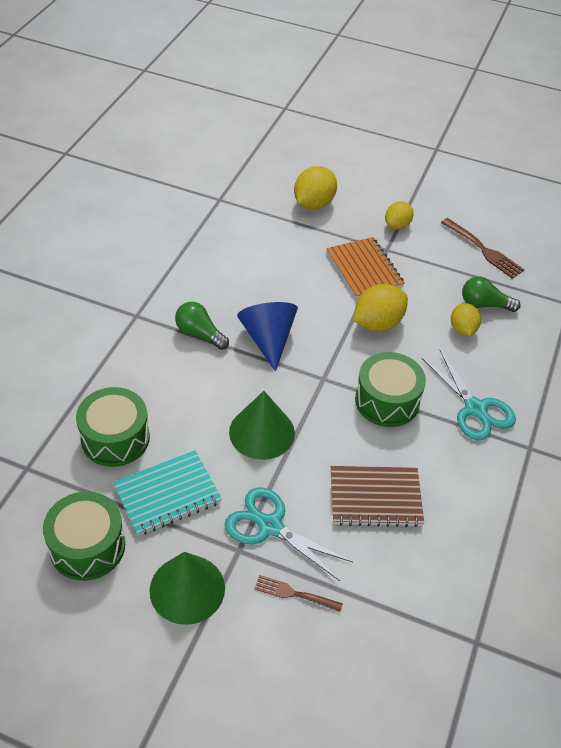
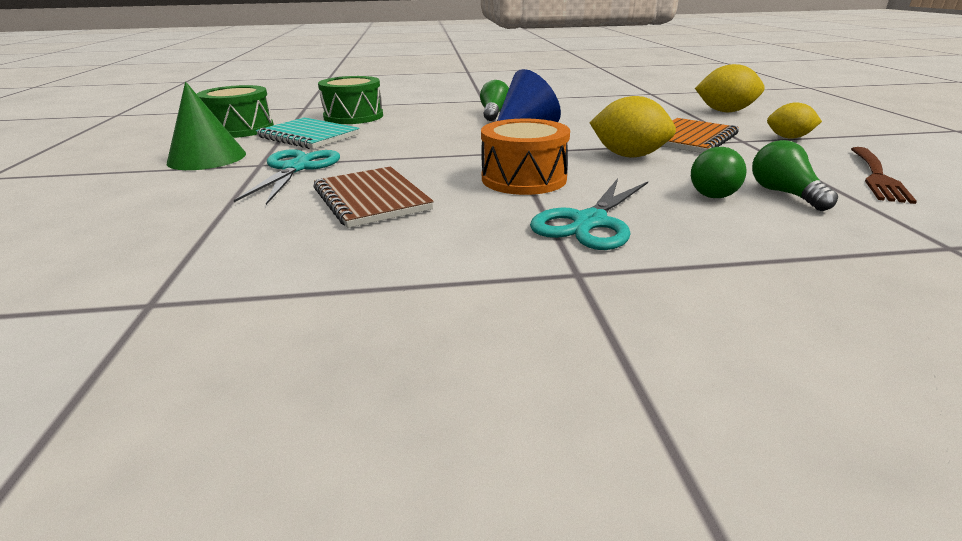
camera: 65 degrees right, 20 degrees down
(262, 432) = (410, 146): green cone -> none
(294, 594) = (212, 191): brown fork -> none
(387, 401) = (524, 179): green drum -> orange drum
(462, 329) = (712, 191): yellow lemon -> green light bulb

